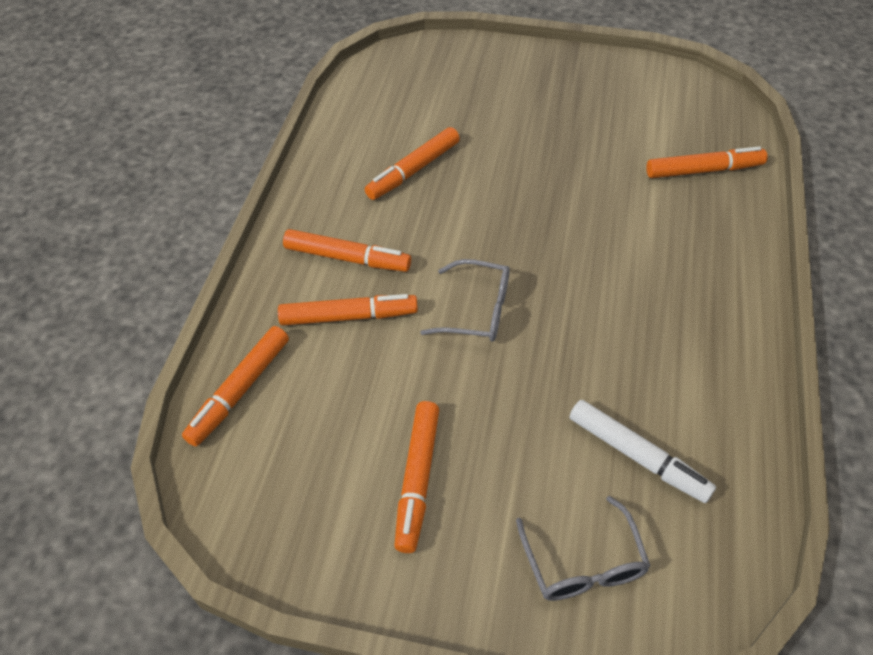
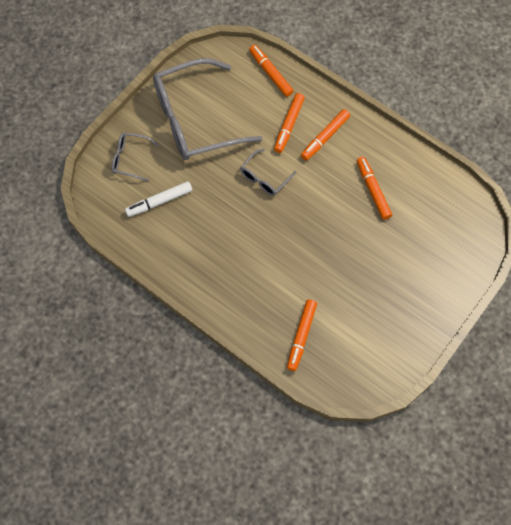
camera: 115 degrees right, 15 degrees up
(418, 479) = (194, 120): orange marker -> grey glasses

